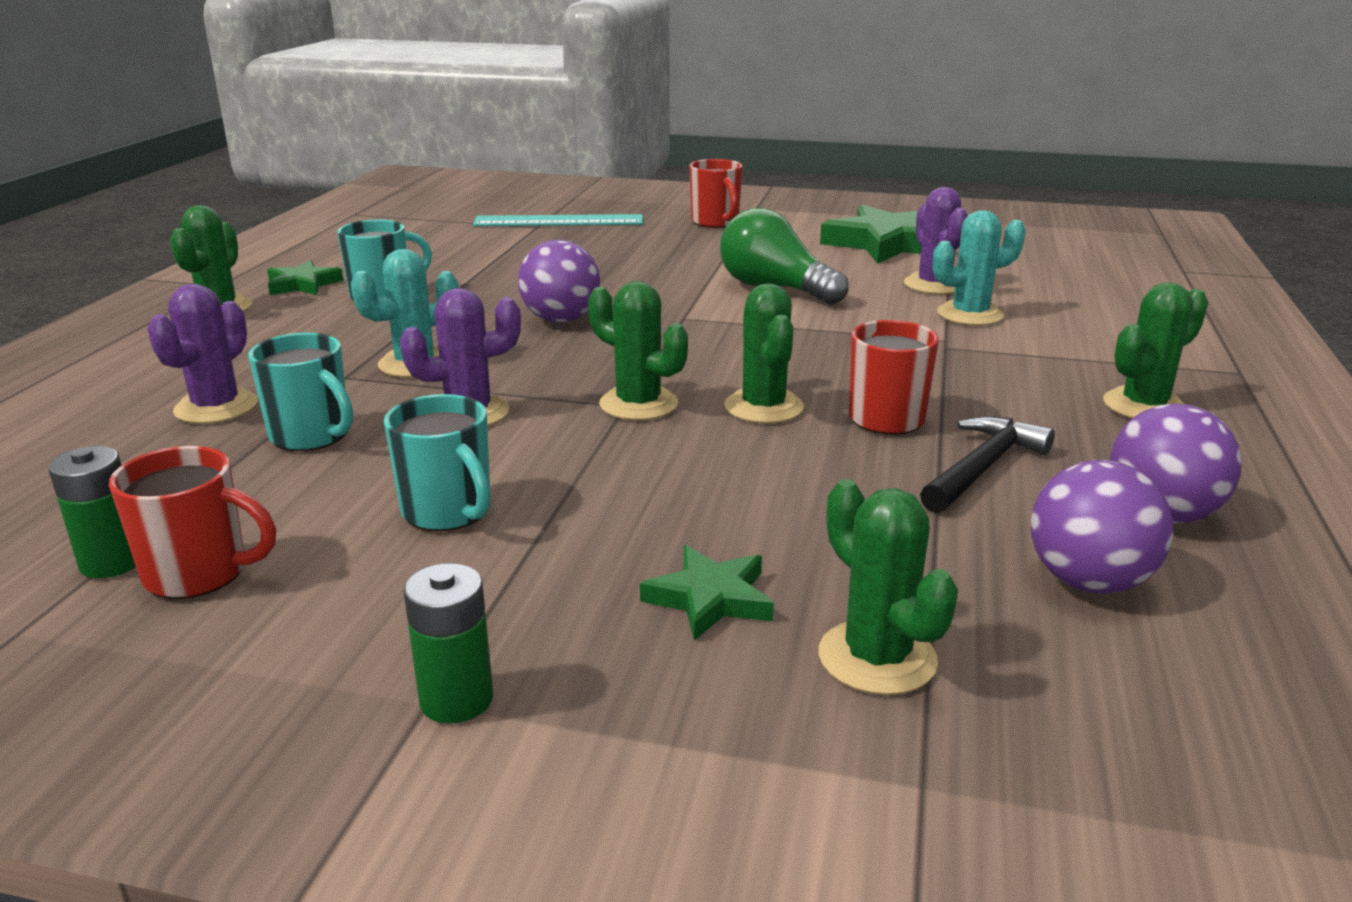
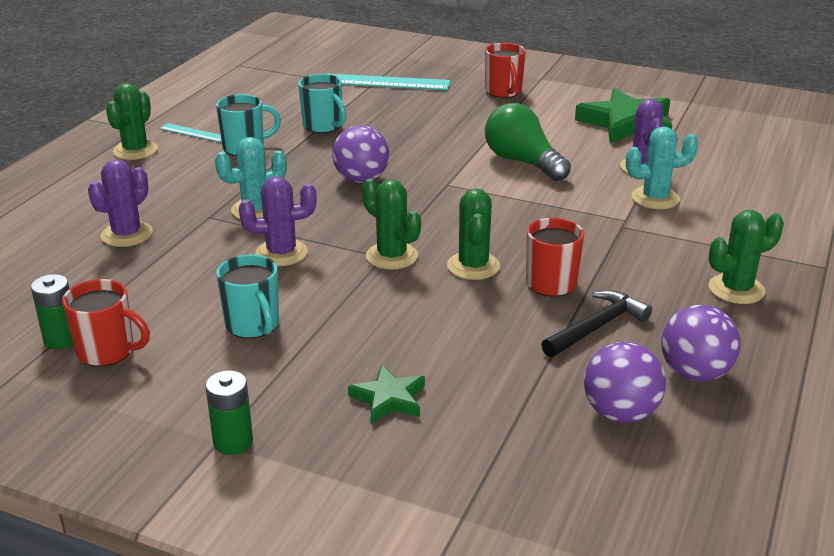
camera: 10 degrees right, 5 degrees up
(303, 284) = (193, 133): green star -> turquoise ruler
(312, 436) = (182, 262): turquoise mug -> turquoise mug (323, 126)
(877, 658) = (470, 445): green cactus -> none

